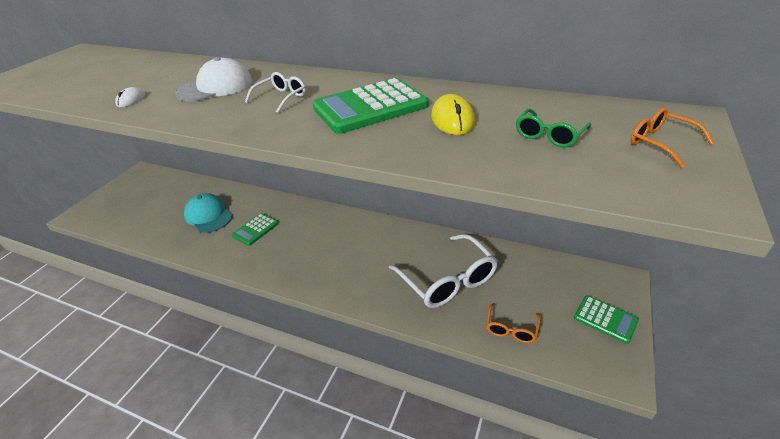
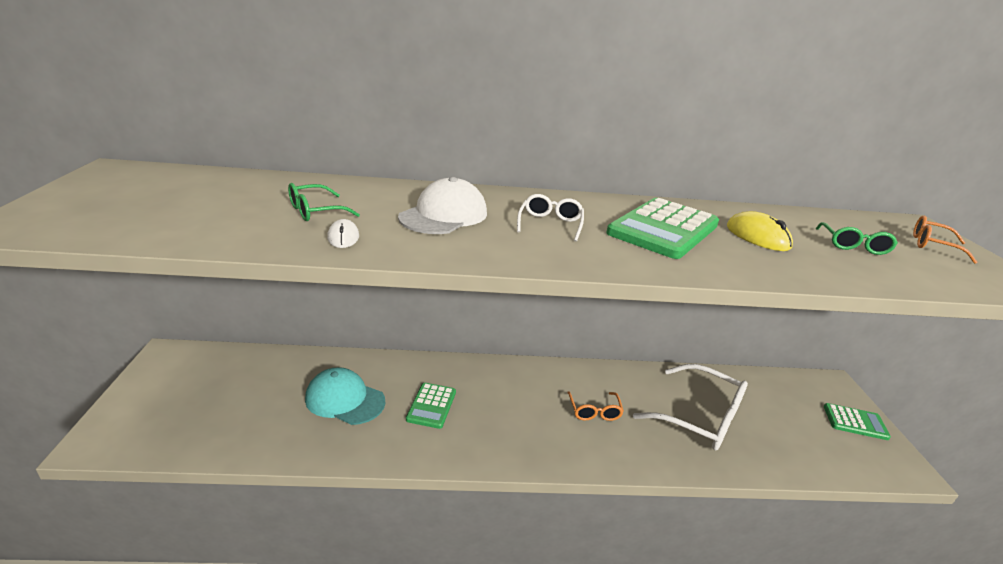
camera: 30 degrees left, 10 degrees down
(141, 81) = (316, 211): none -> green glasses
(511, 329) = (796, 452): orange glasses -> orange glasses (594, 411)

